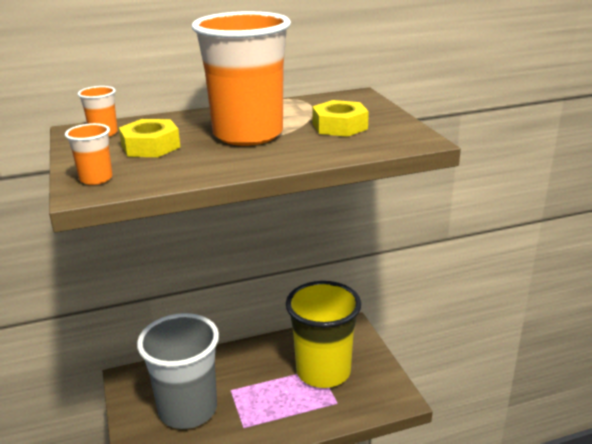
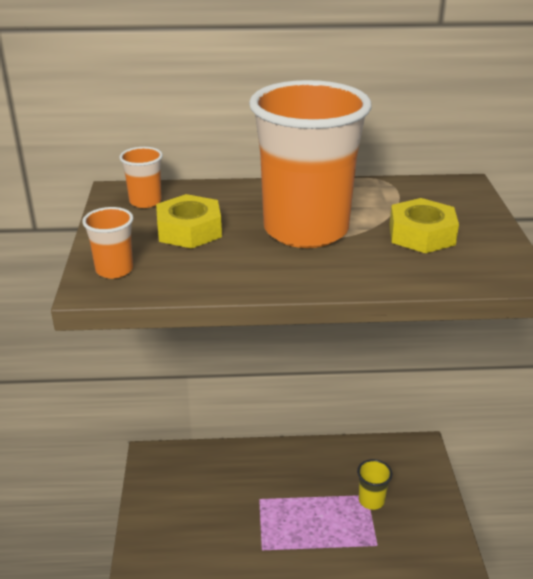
camera: 15 degrees right, 5 degrees up
(188, 410) = (207, 512): grey cup -> none
(323, 372) = (371, 500): yellow cup -> yellow cup, size x0.40

